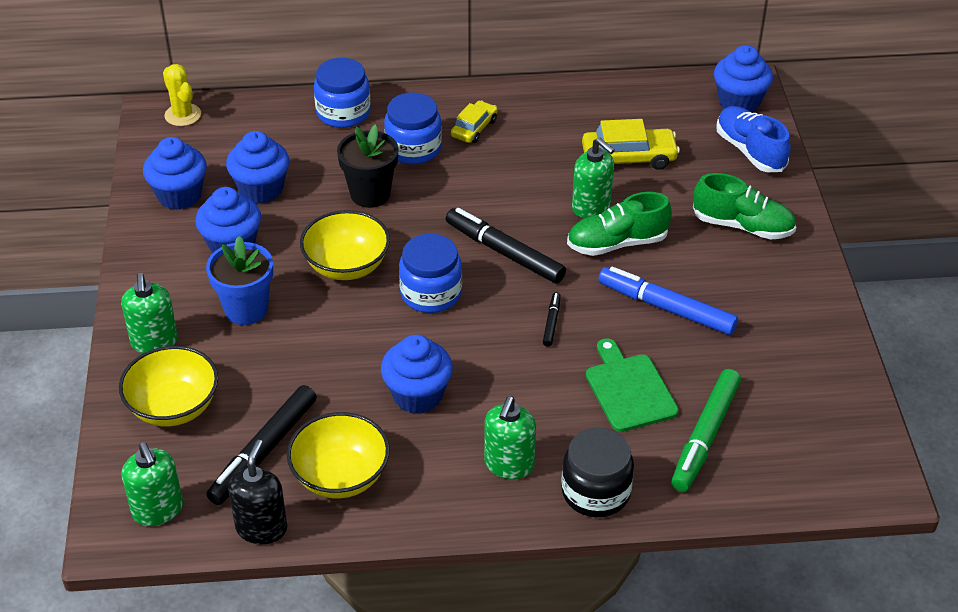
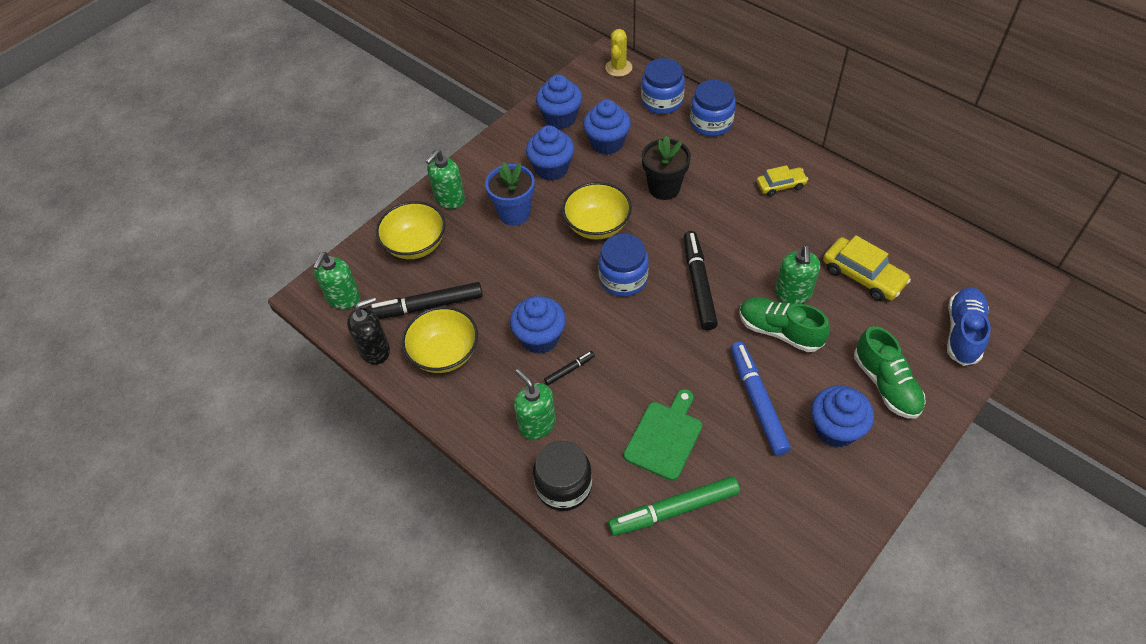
camera: 50 degrees right, 10 degrees up
(413, 148) = (725, 174): blue jar -> blue jar (662, 101)
(509, 465) = (537, 424): green soap dispenser -> green soap dispenser turned 75 degrees clockwise
(551, 322) = (671, 353): black marker -> black marker (569, 370)
(739, 102) = (1001, 289): blue cupcake -> blue cupcake (835, 429)

